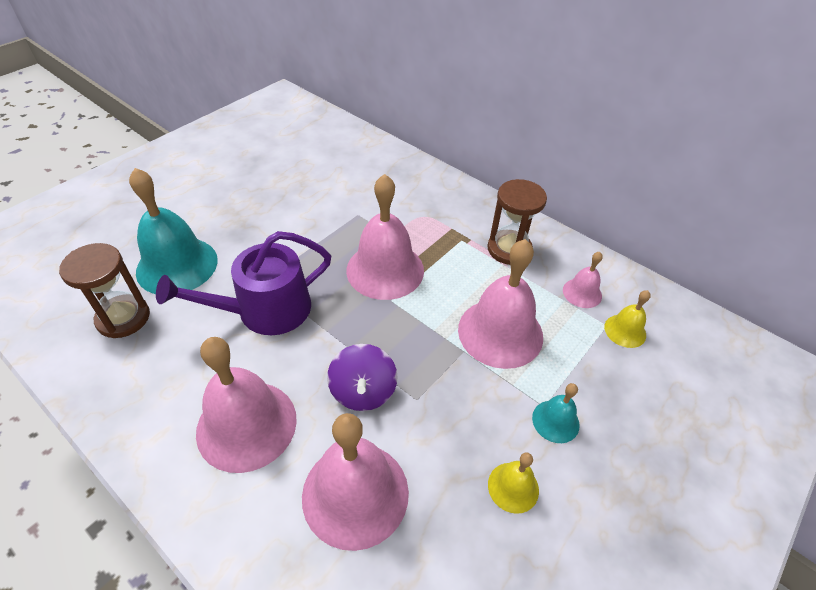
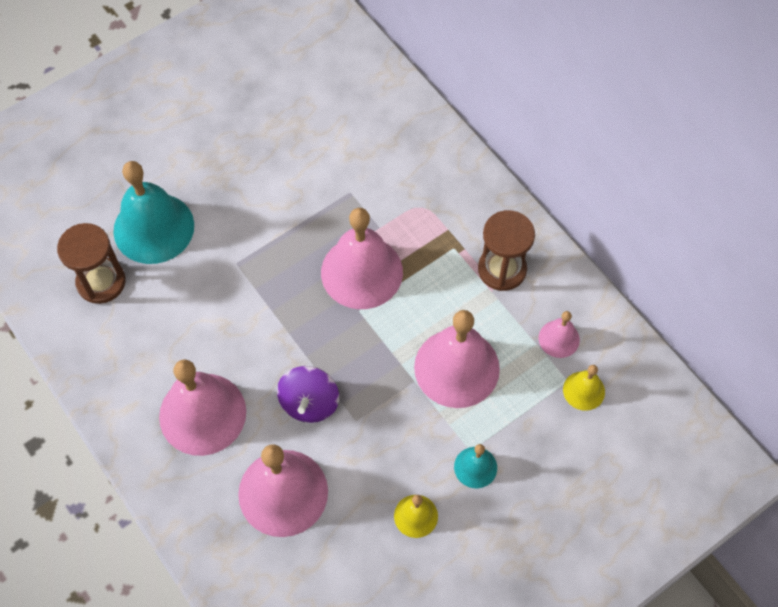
camera: 15 degrees right, 15 degrees up
(265, 310) = (233, 299): purple watering can -> none

